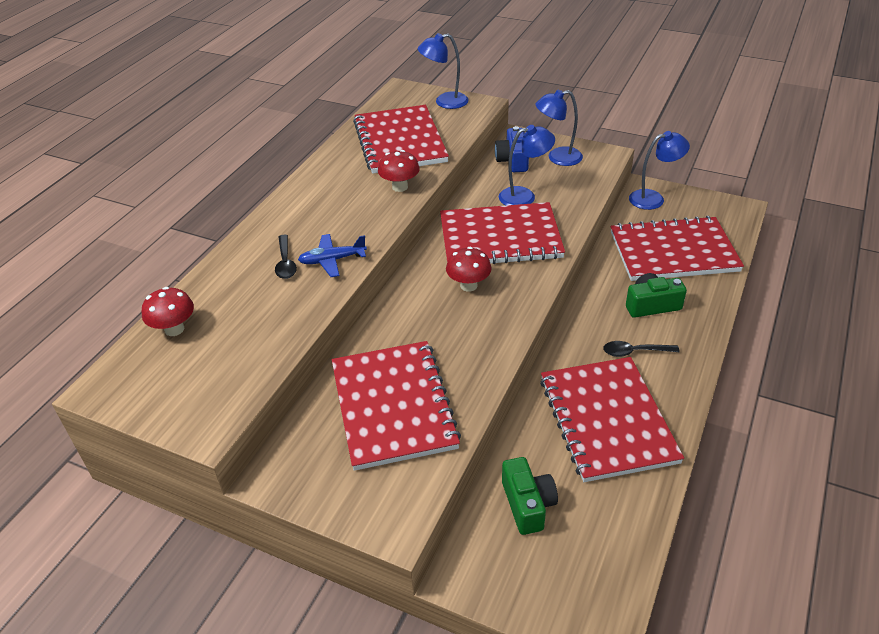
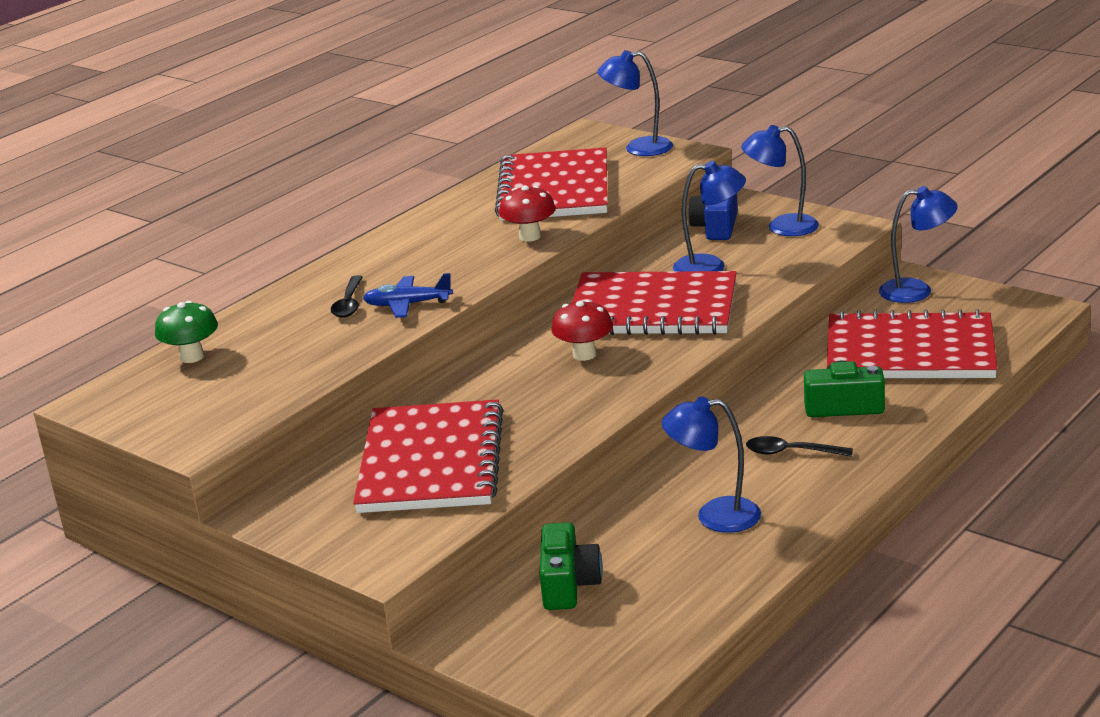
camera: 15 degrees right, 15 degrees down
(174, 329) = (192, 357): red mushroom -> green mushroom
(607, 420) = (715, 516): red notebook -> blue lamp

